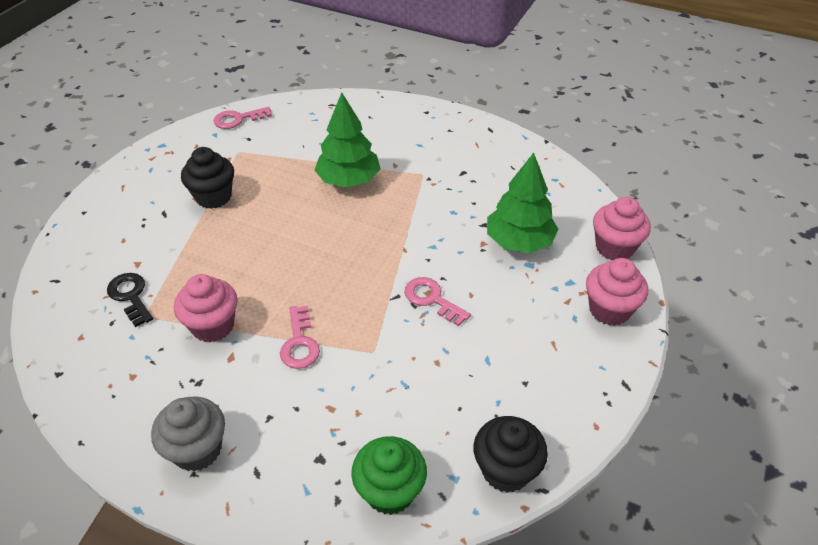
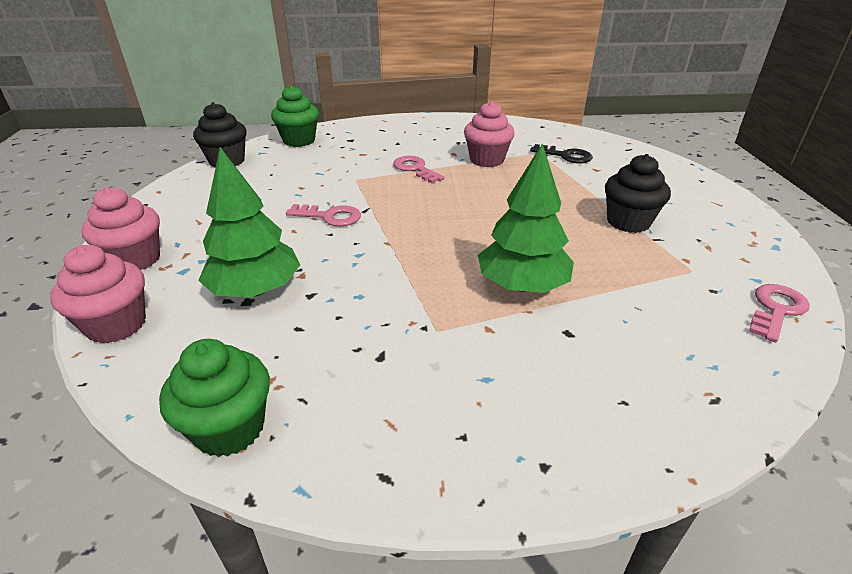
camera: 150 degrees right, 10 degrees down
(197, 450) = (423, 127): grey cupcake -> none
(550, 167) = (230, 428): none -> green cupcake

